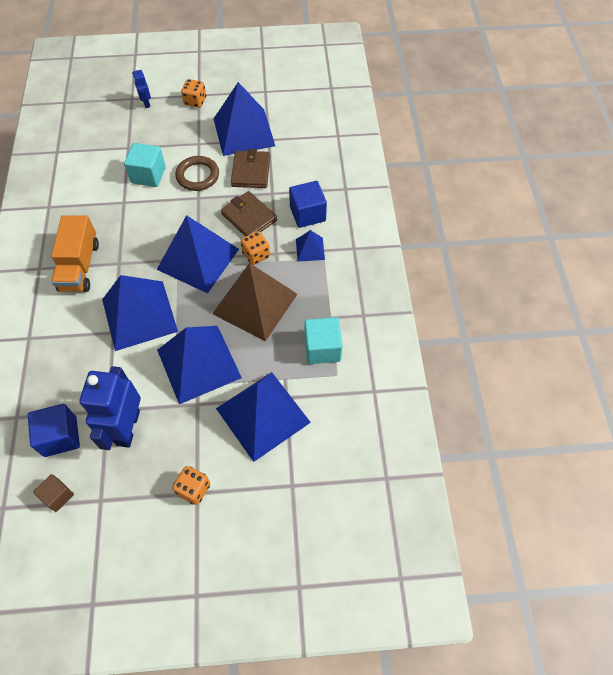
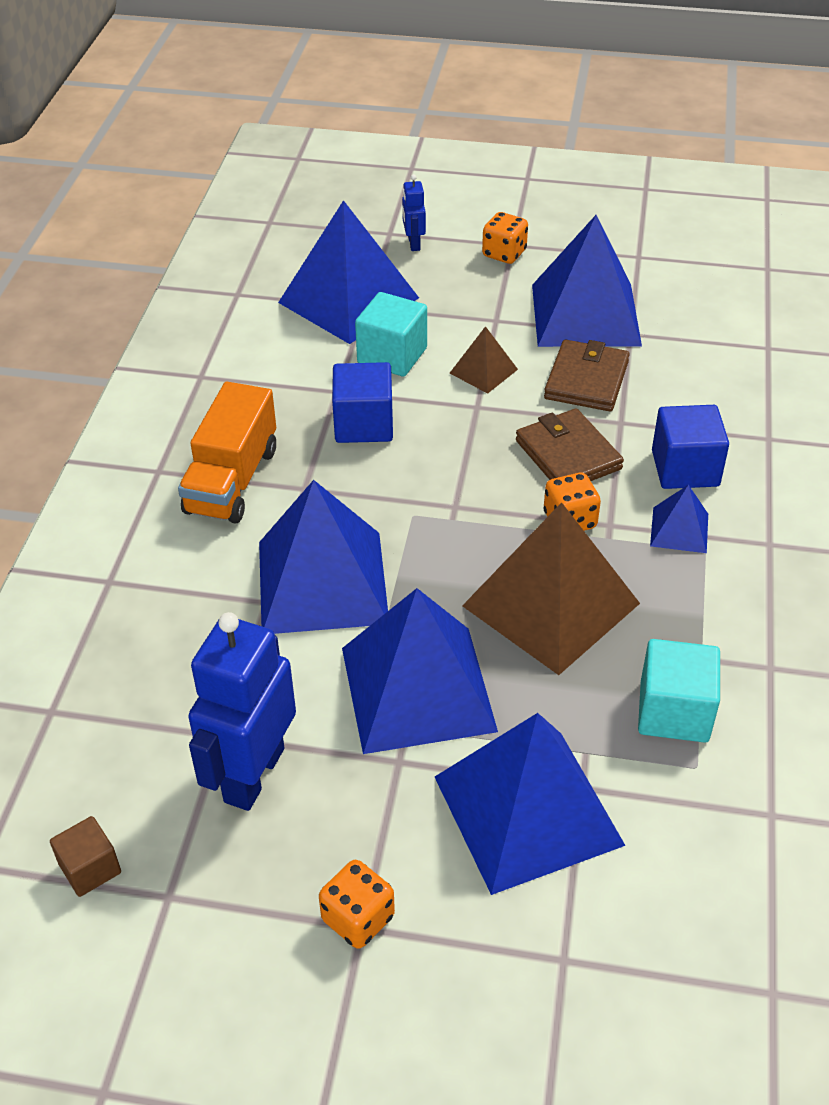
camera: 15 degrees right, 15 degrees down
(60, 436) = (122, 762): blue cube -> blue cube (364, 424)
(197, 176) = (483, 371): brown ring -> brown pyramid
(198, 259) = (455, 508): blue pyramid -> blue pyramid (348, 300)

